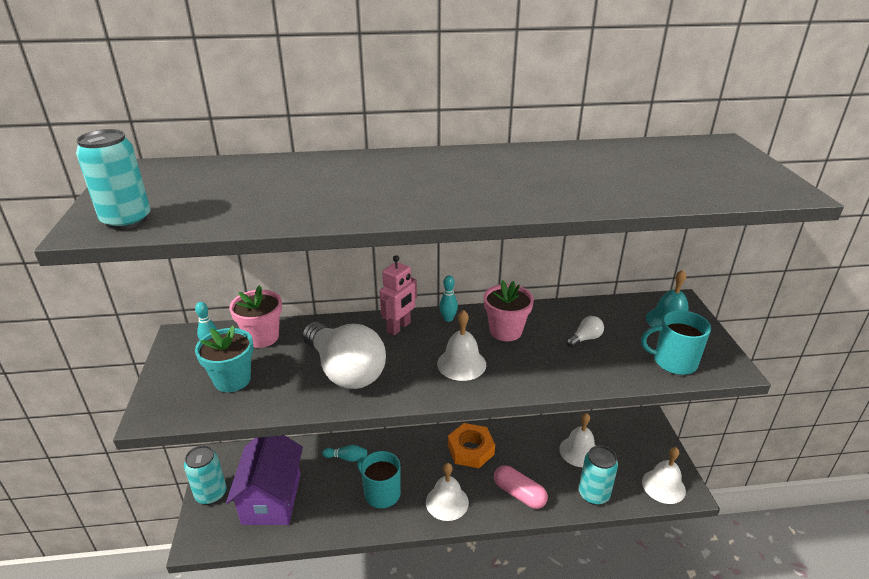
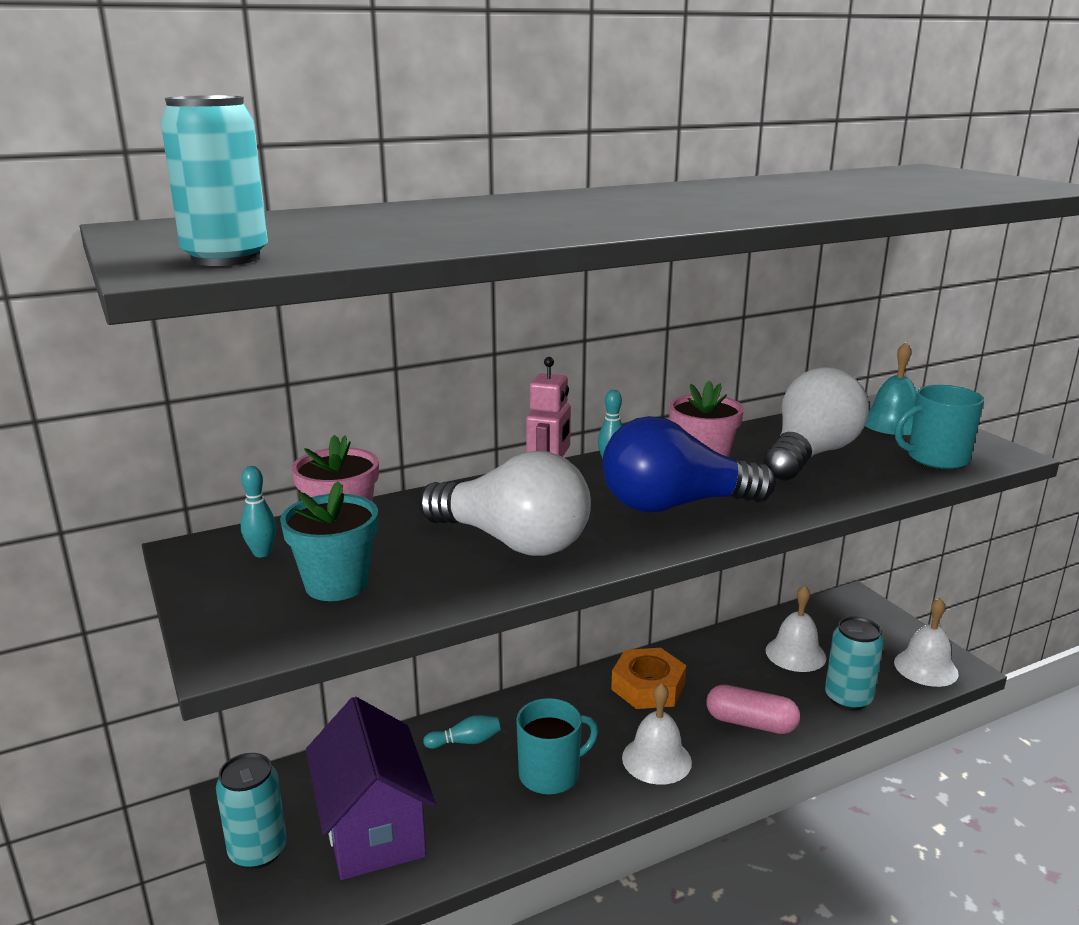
camera: 20 degrees left, 10 degrees down
(381, 493) = (550, 774): turquoise mug -> turquoise mug turned 135 degrees clockwise
(461, 364) = (675, 505): white bell -> blue light bulb
(585, 338) = (810, 454): white light bulb -> white light bulb, size x2.49

